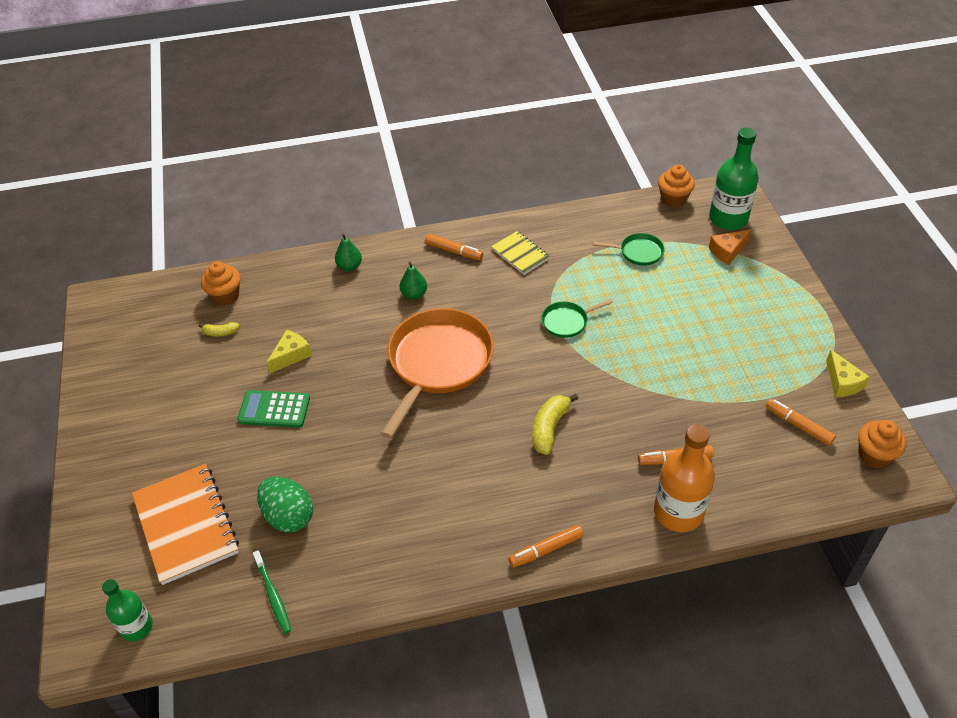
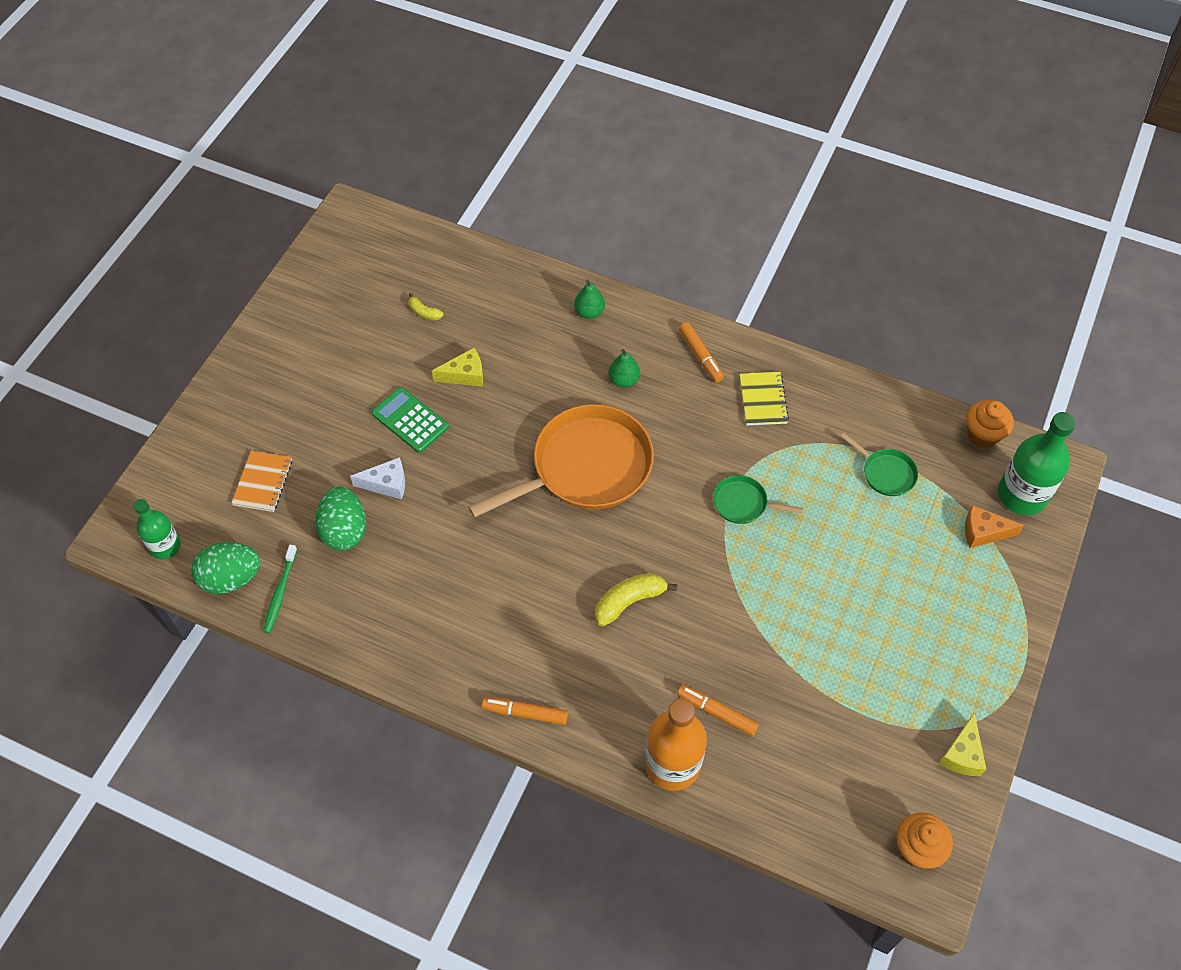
camera: 35 degrees right, 10 degrees up
(186, 525) = (263, 482): orange notebook -> orange notebook, size x0.55
(220, 612) = (231, 578): none -> green egg
(225, 296) = (456, 276): orange cupcake -> none
(294, 463) = (387, 484): none -> white cheese
(798, 425) = (871, 765): orange marker -> none

